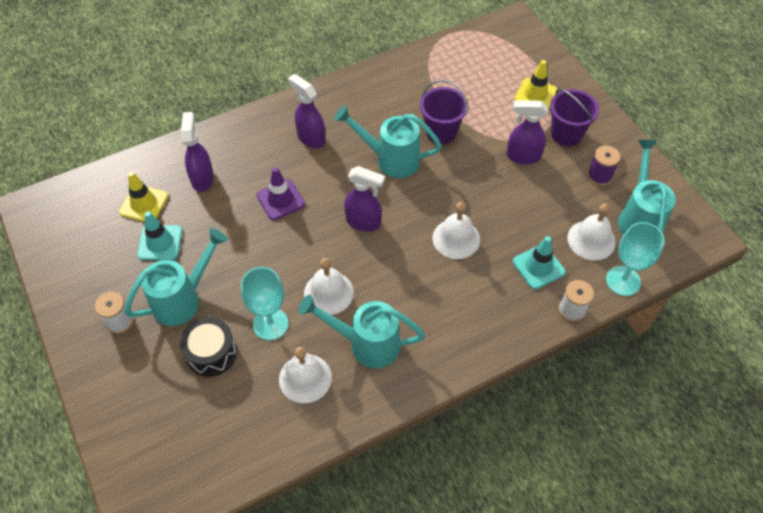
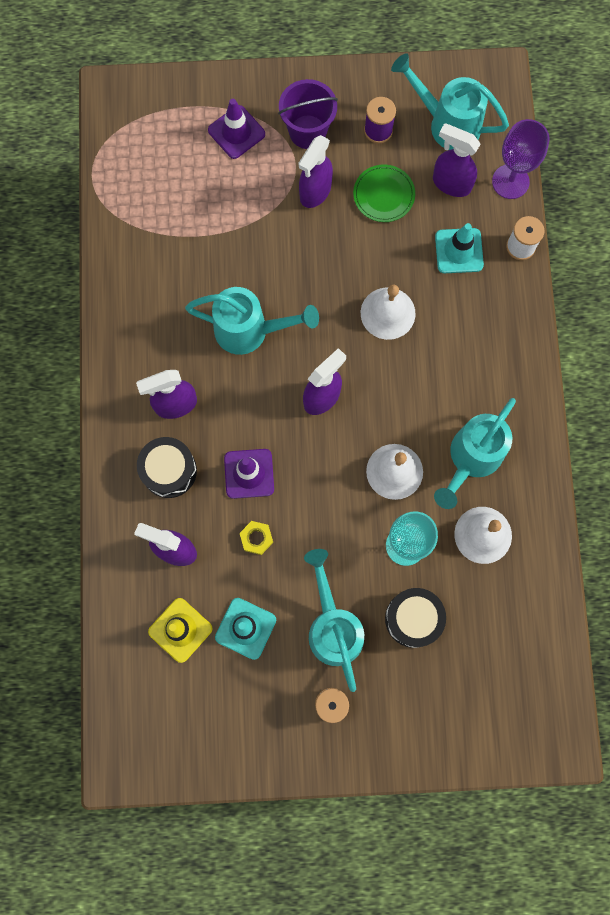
camera: 65 degrees left, 20 degrees up
(232, 223) = (256, 538): none -> yellow nut
(260, 153) = (169, 471): none -> black drum
(390, 159) = (250, 331): turquoise watering can -> turquoise watering can turned 120 degrees counterclockwise
(441, 132) = (239, 259): purple bucket -> none
(535, 95) = (236, 132): yellow traffic cone -> purple traffic cone
(550, 199) = (384, 195): none -> green plate
(591, 240) = (451, 183): white bell -> purple spray bottle
(623, 281) = (510, 181): turquoise goblet -> purple goblet

